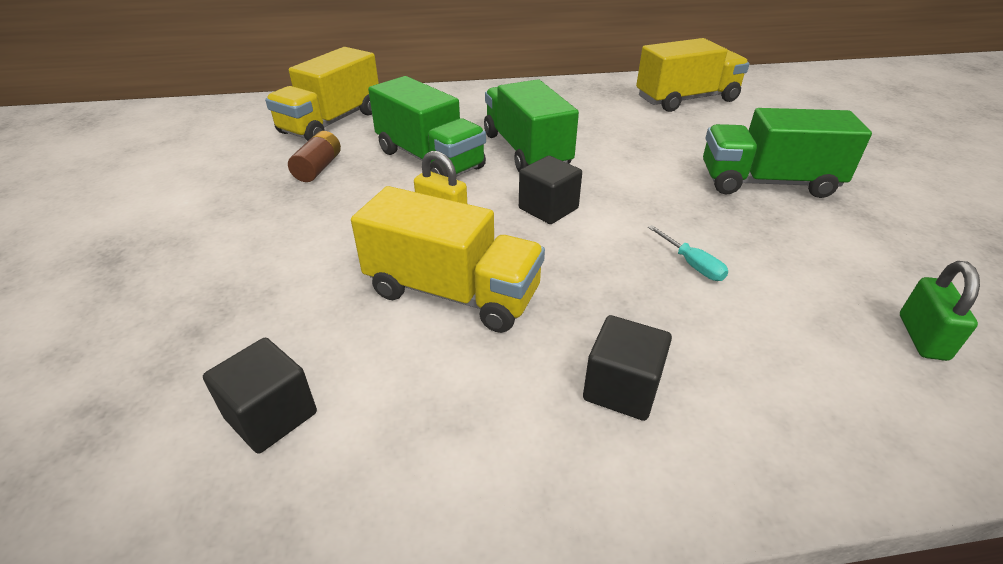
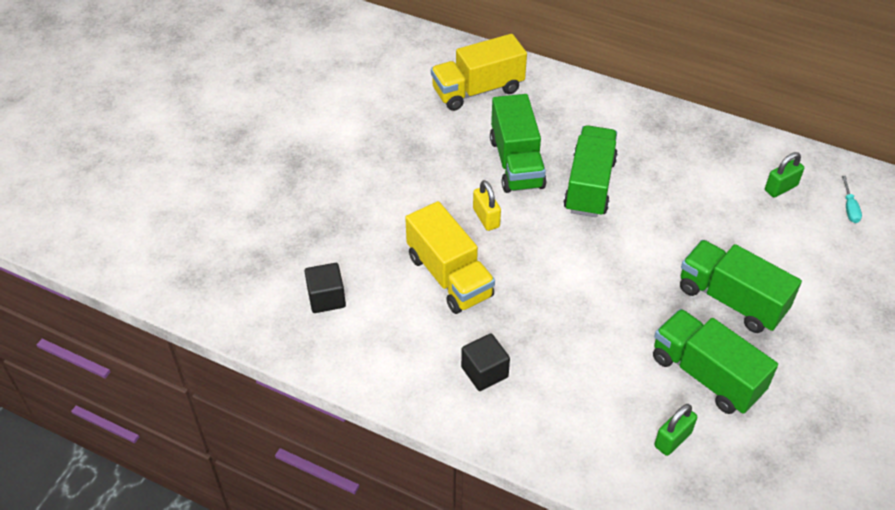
camera: 35 degrees right, 10 degrees up
(318, 168) = (440, 137): brown battery -> none
(548, 208) = (555, 245): black cube -> none
(686, 99) = (781, 188): yellow truck -> green padlock
(692, 264) = (599, 330): turquoise screwdriver -> turquoise screwdriver (849, 208)
(846, 253) = (706, 375): none -> green truck

